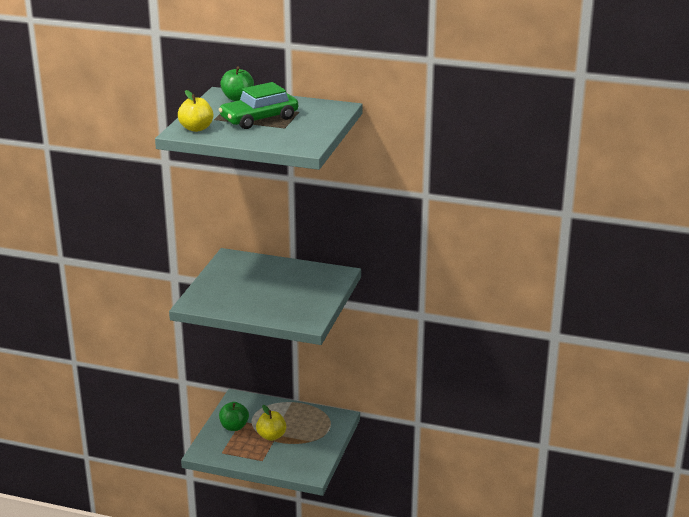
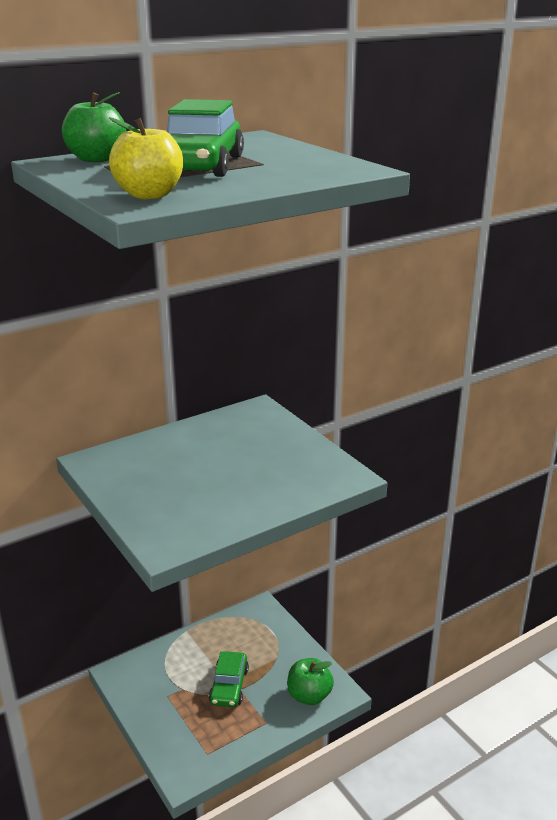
camera: 50 degrees left, 0 degrees up
(234, 427) = (170, 709): green apple -> green apple (309, 695)
(271, 436) = (229, 686): yellow apple -> green car

